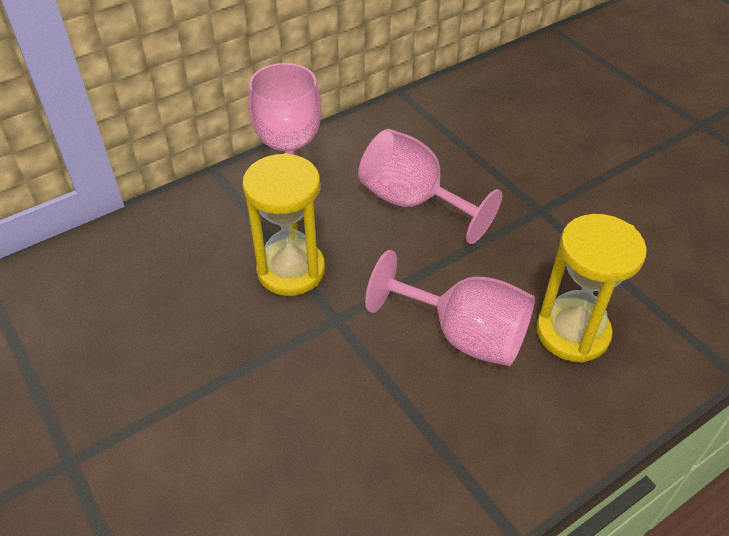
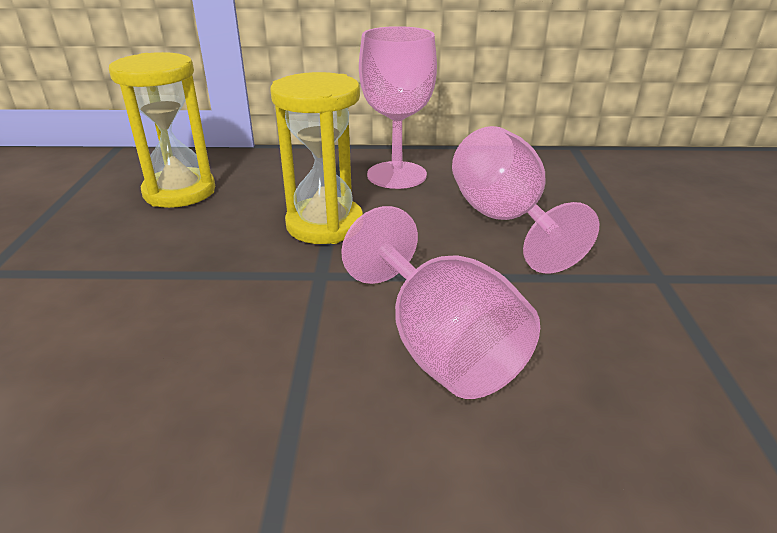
camera: 35 degrees right, 15 degrees down
(572, 332) = (597, 414): yellow hourglass -> yellow hourglass (179, 192)

